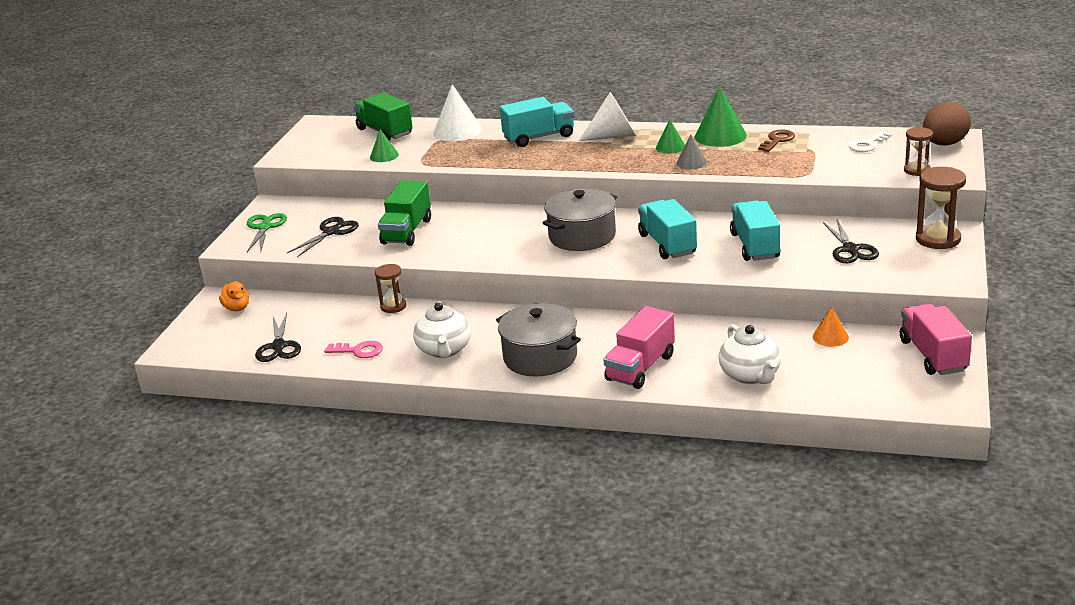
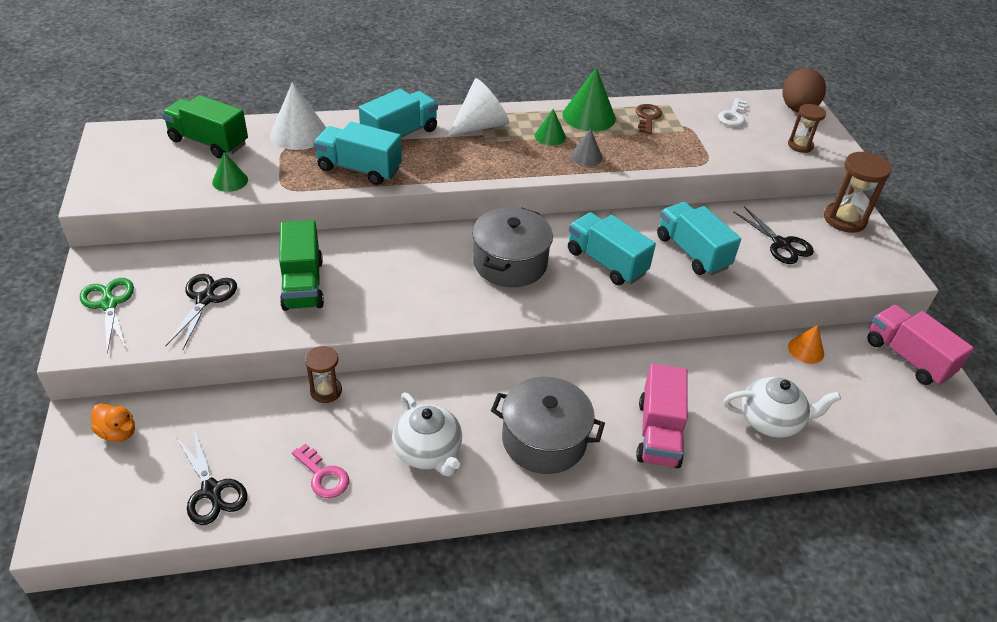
camera: 30 degrees left, 15 degrees up
(359, 351) = (323, 475): pink key -> pink key turned 60 degrees clockwise
(488, 156) = (359, 169): none -> turquoise truck
(750, 375) = (771, 420): white teapot -> white teapot turned 45 degrees counterclockwise

